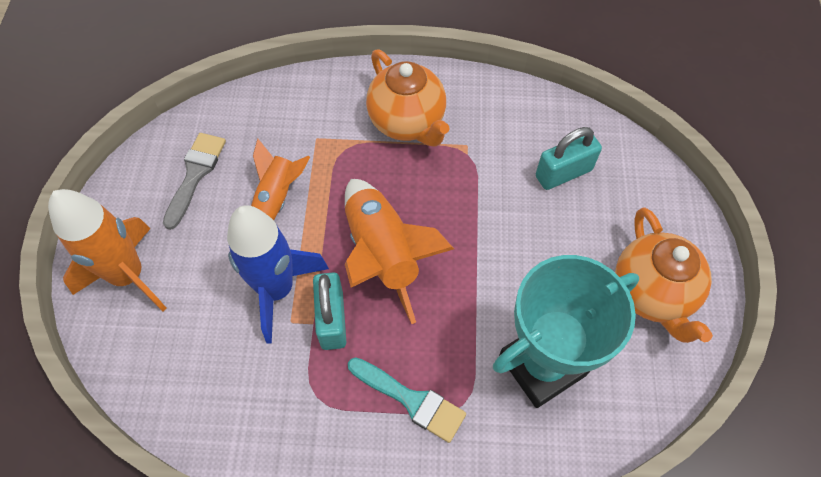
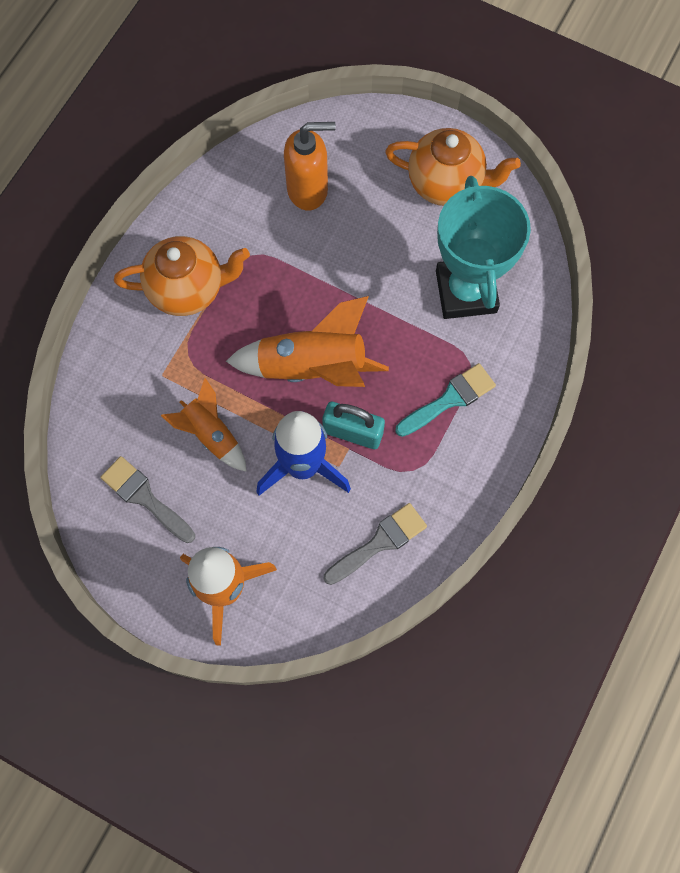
camera: 65 degrees left, 10 degrees up
(224, 396) = (379, 542): none -> grey brush
(563, 173) = (308, 190): turquoise padlock -> orange soap dispenser

